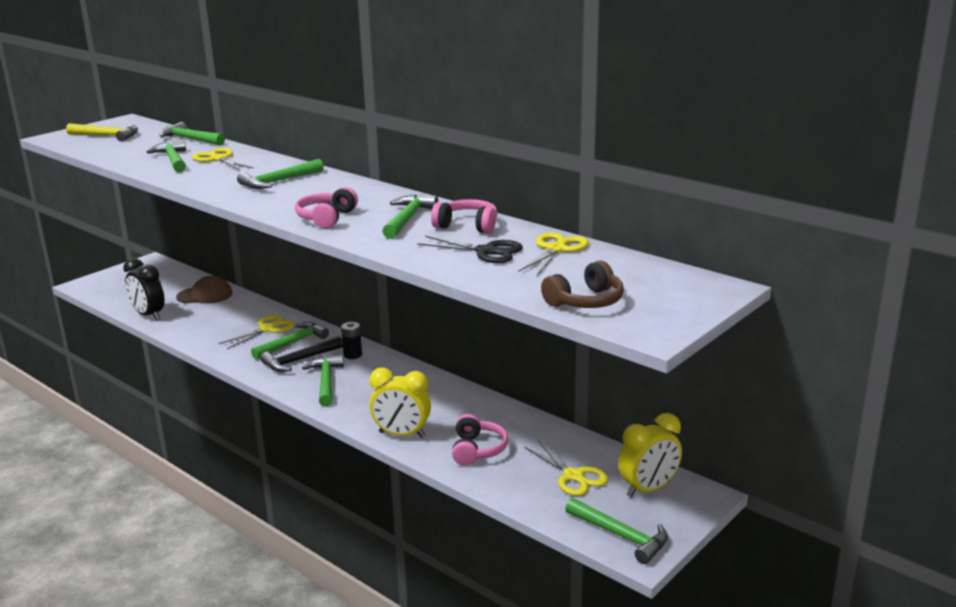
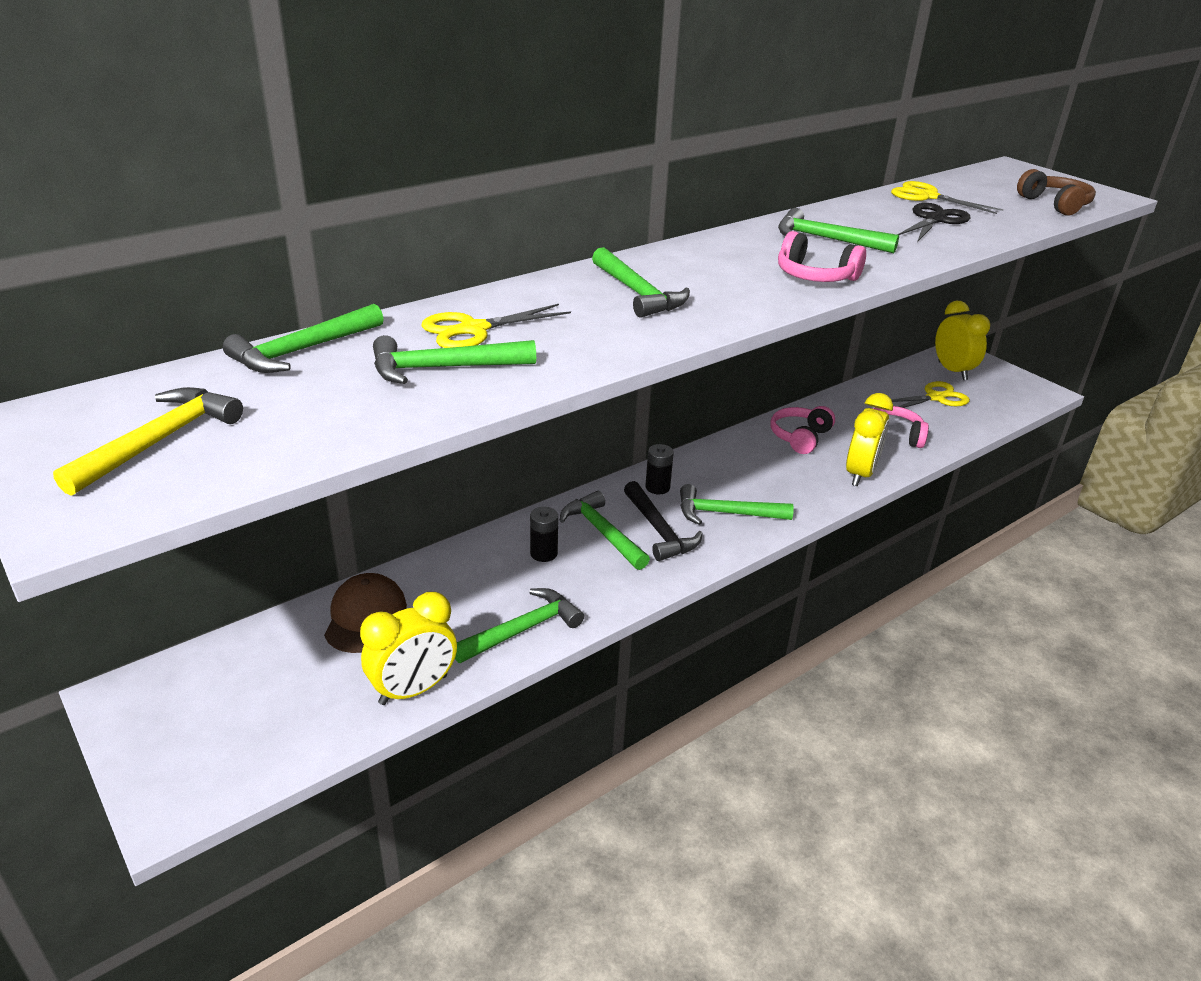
camera: 80 degrees left, 10 degrees up
(148, 315) = (413, 690): black clock -> yellow clock
(267, 329) = (543, 553): yellow scissors -> black battery
(467, 226) = (855, 218): pink headphones -> pink headphones (800, 437)
(620, 536) = (1021, 394): green hammer -> green hammer (522, 630)

